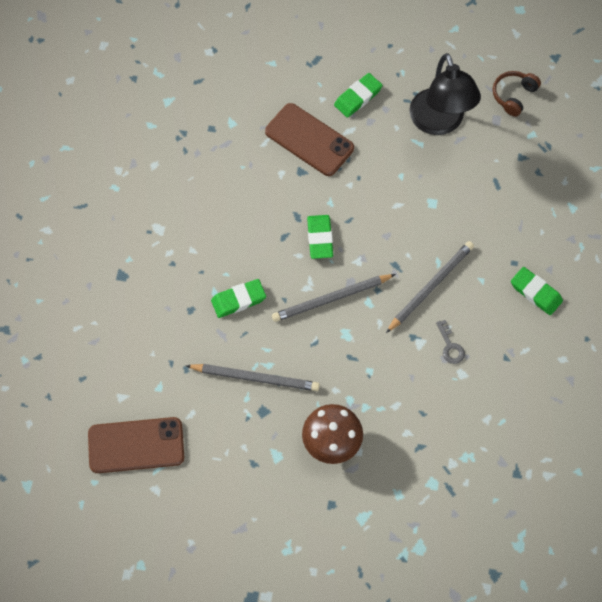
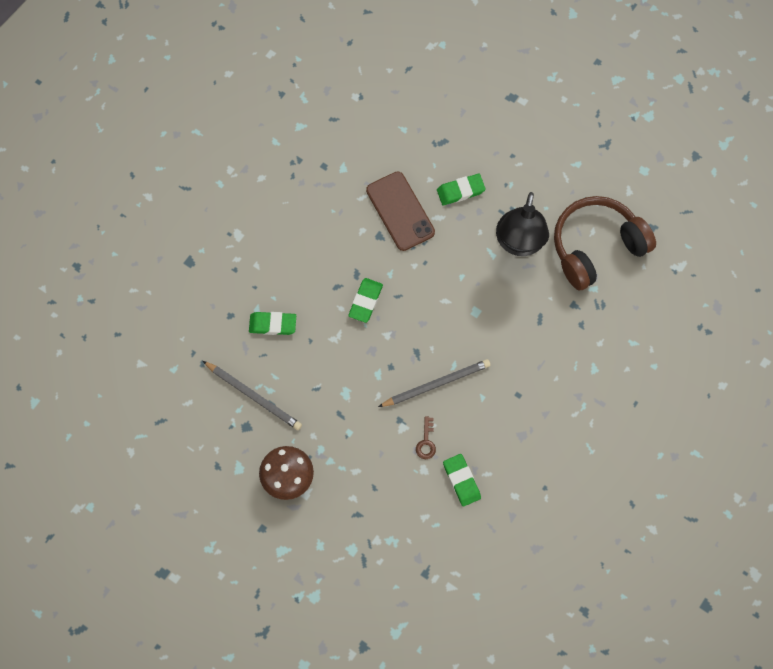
camera: 25 degrees right, 5 degrees up
(136, 445) = (133, 408): brown phone -> none
(331, 299) = (348, 357): grey pencil -> none
(450, 346) = (426, 442): grey key -> brown key
(513, 95) = (596, 247): brown headphones -> brown headphones, size x2.15
(535, 292) = (522, 429): green eraser -> green eraser (461, 480)

